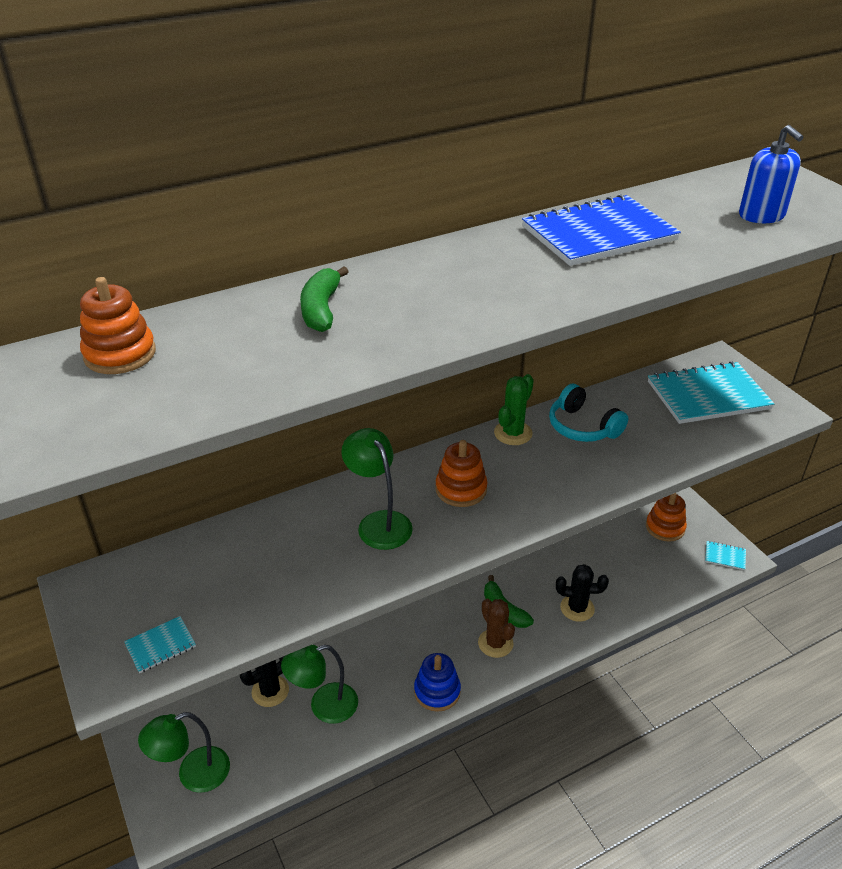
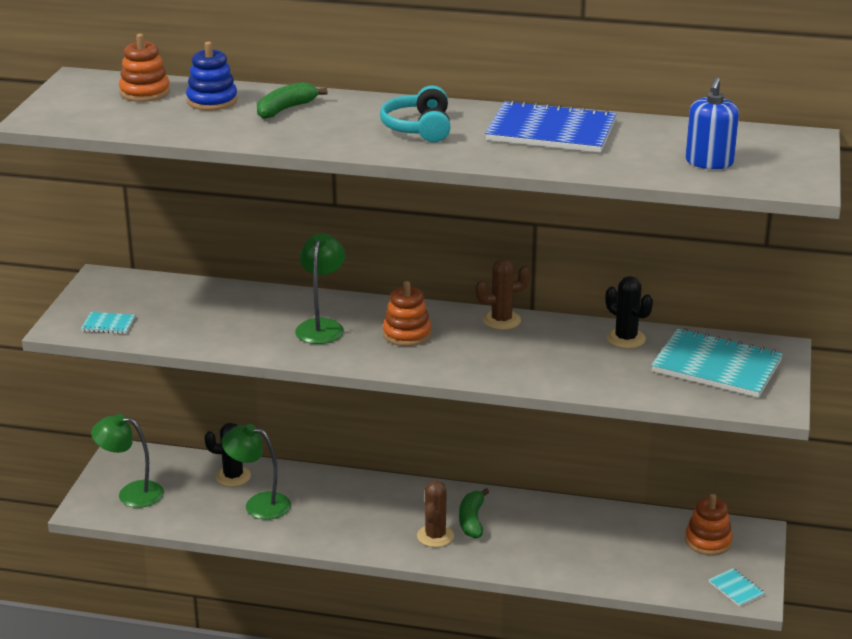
camera: 40 degrees right, 10 degrees down
(437, 691) = (350, 539): blue stacking toy -> blue stacking toy (212, 101)
(513, 433) = (501, 320): green cactus -> brown cactus
(577, 608) = (537, 551): black cactus -> black cactus (626, 339)
(582, 427) = (565, 340): turquoise headphones -> turquoise headphones (419, 128)

